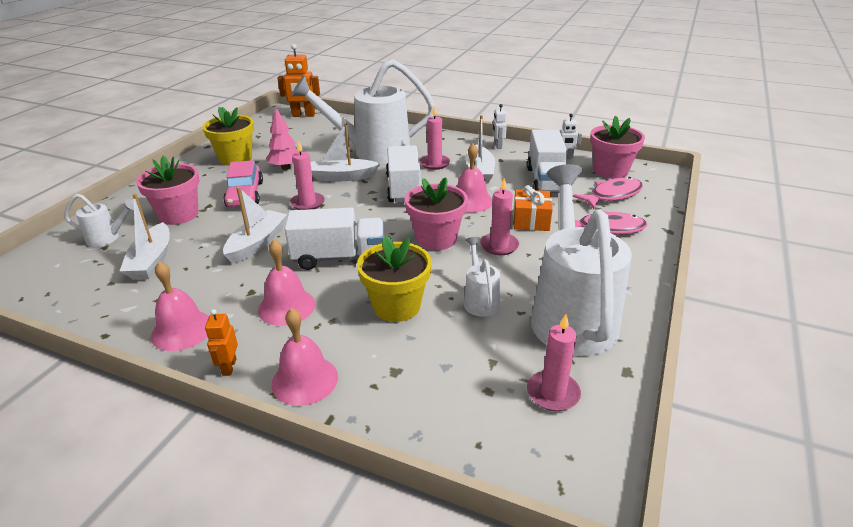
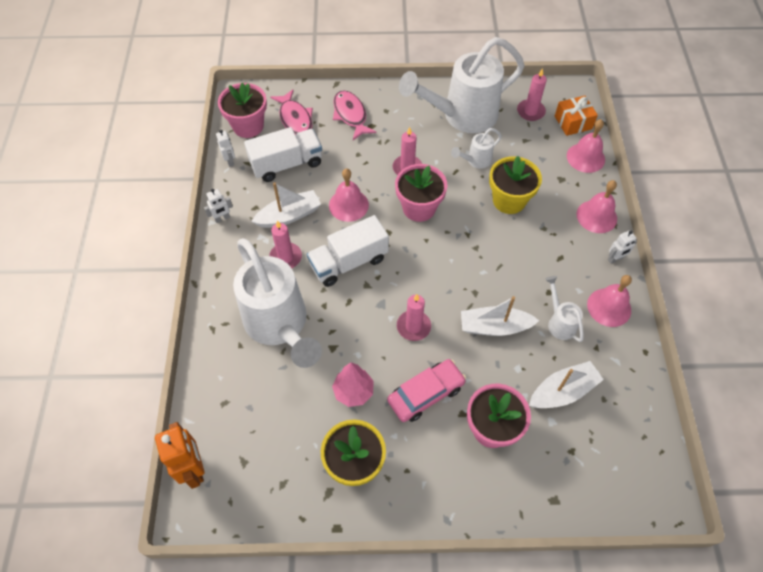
camera: 115 degrees left, 25 degrees up
(108, 238) = (559, 460): white watering can -> white watering can (559, 322)
(229, 367) = (615, 259): orange robot -> white robot
(286, 306) = (549, 260): pink bell -> pink bell (585, 157)
(339, 257) = (478, 258): white truck -> none
(343, 177) = (349, 324): white boat -> none
(531, 220) = (361, 159): orange gift -> orange gift (573, 122)
(612, 195) = (295, 119): pink fish -> pink fish turned 150 degrees counterclockwise

